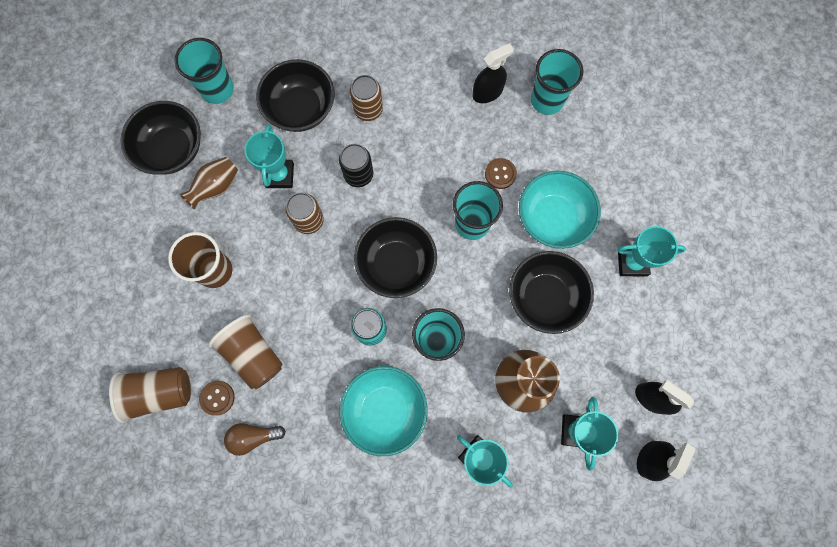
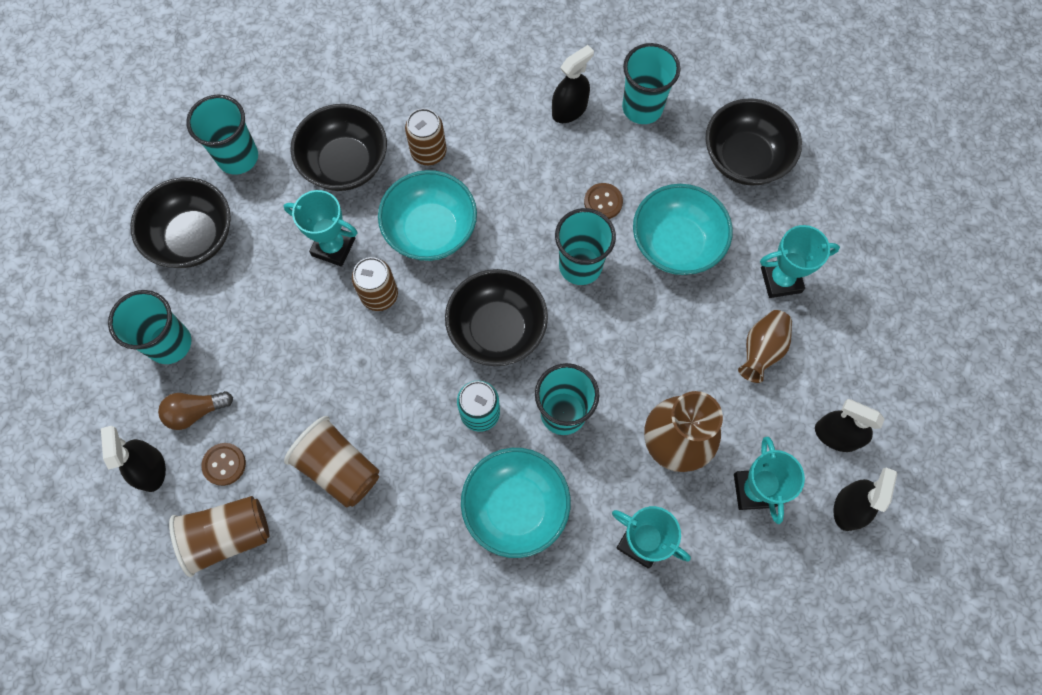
camera: 10 degrees left, 5 degrees down
(109, 329) = (151, 469): none -> black spray bottle
(140, 232) = (170, 343): none -> turquoise cup
(215, 271) = (273, 374): brown cup -> none
(216, 187) = (256, 274): brown vase -> brown vase (761, 350)
(217, 398) = (302, 529): brown button -> brown button (224, 464)
(253, 437) = (357, 569): brown light bulb -> brown light bulb (196, 411)
(279, 175) = (333, 247): turquoise trophy -> turquoise trophy turned 60 degrees counterclockwise
(358, 174) = (431, 230): black can -> turquoise bowl
(545, 297) = (685, 338): black bowl -> black bowl (744, 158)

